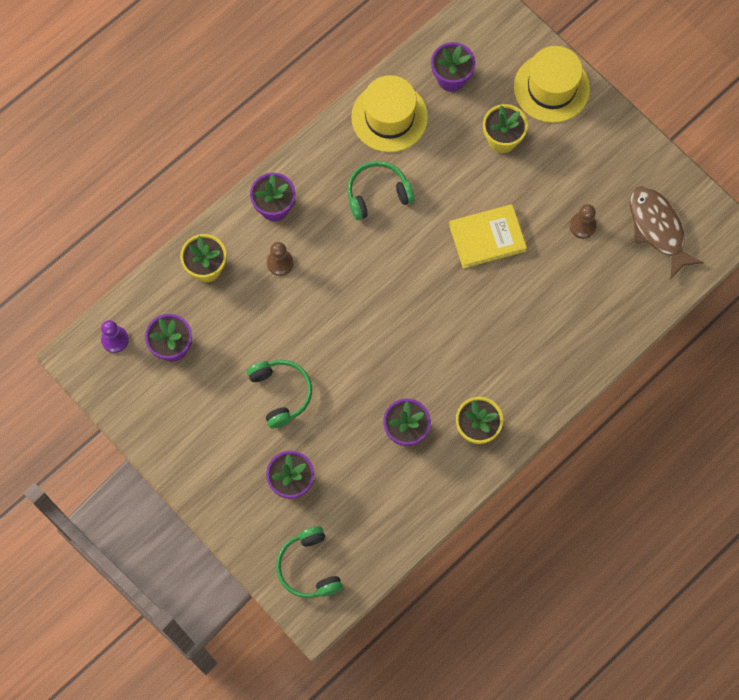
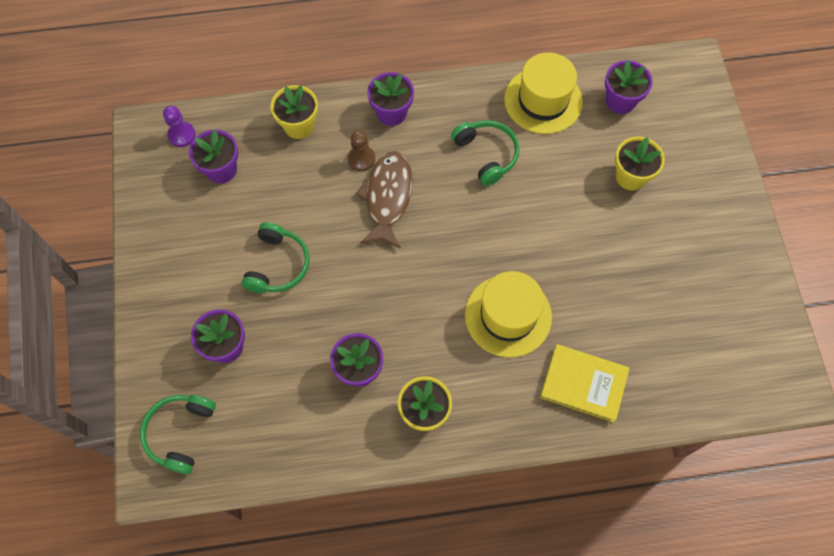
camera: 35 degrees right, 5 degrees down
(377, 194) = (486, 154): green headphones -> green headphones turned 45 degrees clockwise
(487, 237) = (557, 250): yellow book -> yellow book (583, 384)
(551, 88) = (707, 161): yellow hat -> yellow hat (508, 315)
(582, 226) = (654, 295): brown pawn -> none
(658, 228) = (727, 343): brown fish -> brown fish (387, 197)

